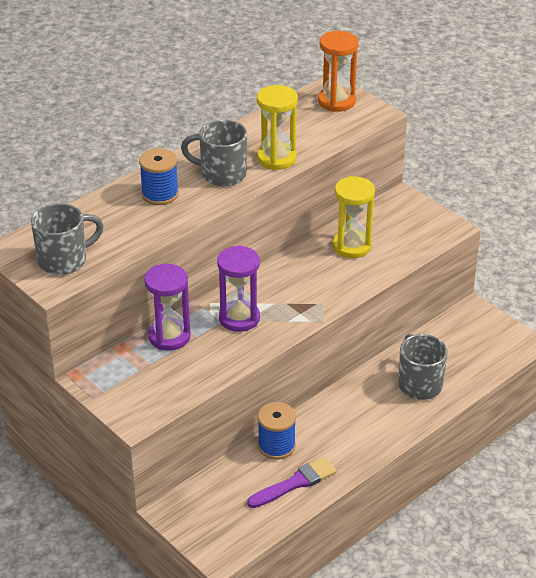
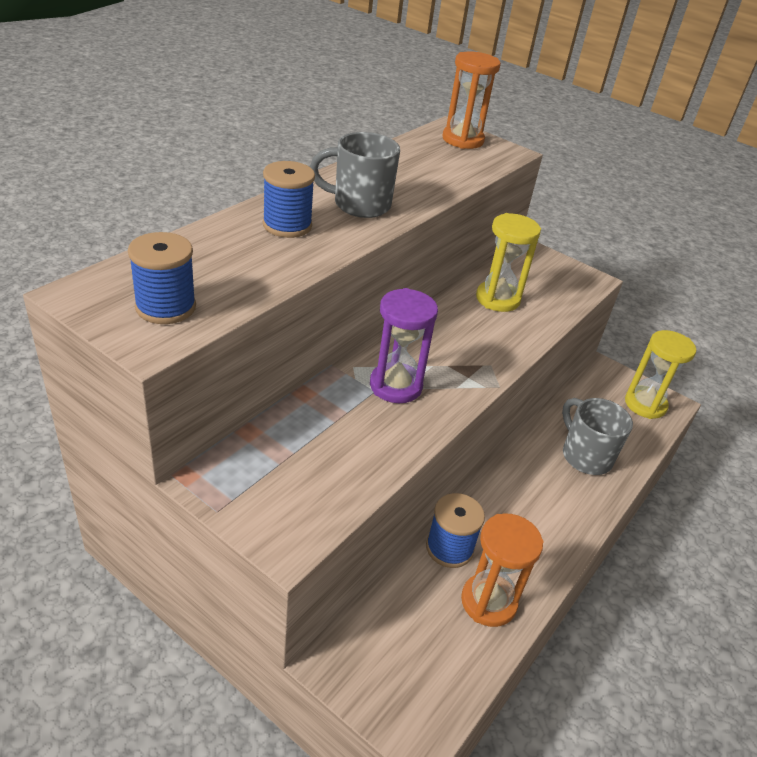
camera: 15 degrees left, 0 degrees up
(64, 260) = (166, 307): grey mug -> blue spool
(169, 337) = (311, 413): purple hourglass -> none
(276, 158) = (420, 190): yellow hourglass -> yellow hourglass (645, 404)
(295, 483) = (488, 602): purple brush -> orange hourglass

